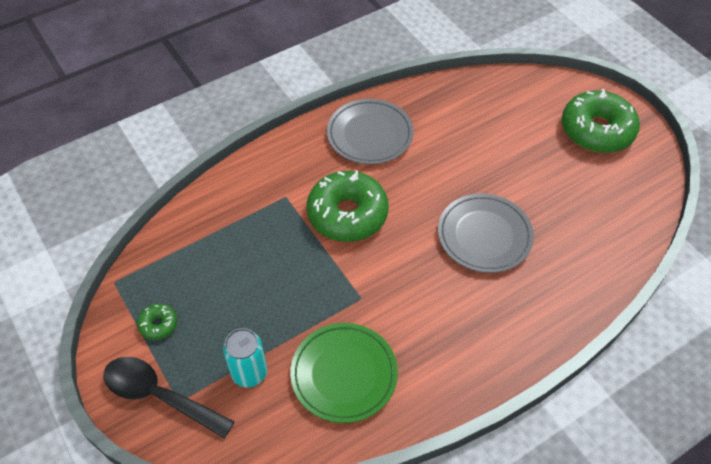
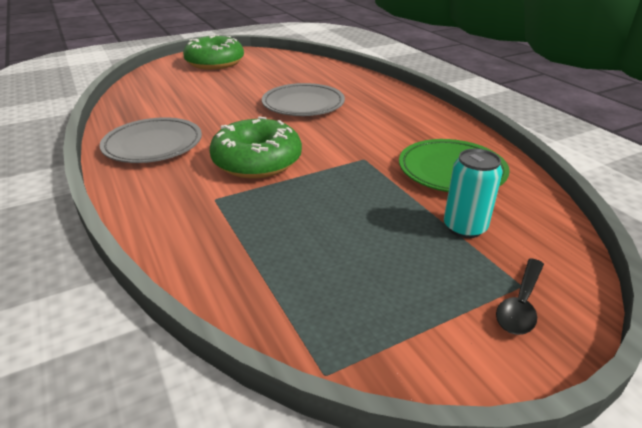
camera: 85 degrees left, 20 degrees down
(158, 324) = (407, 310): green donut -> none
(159, 395) = (520, 304): black spoon -> black spoon, size x0.61

